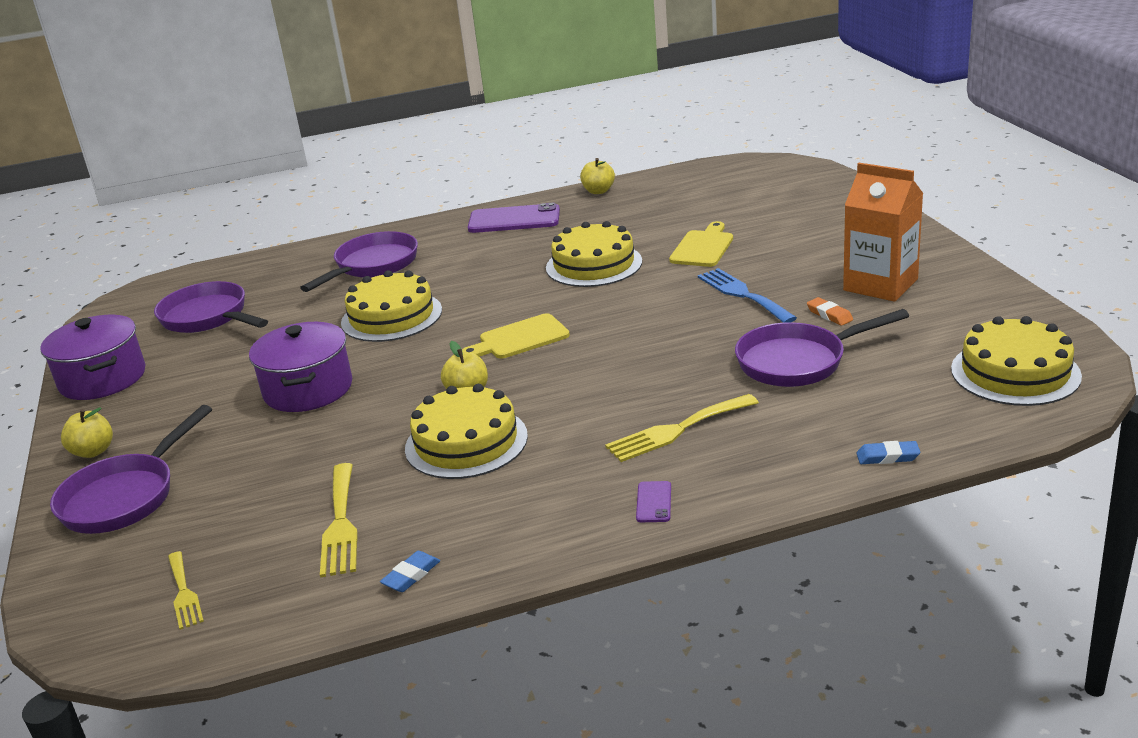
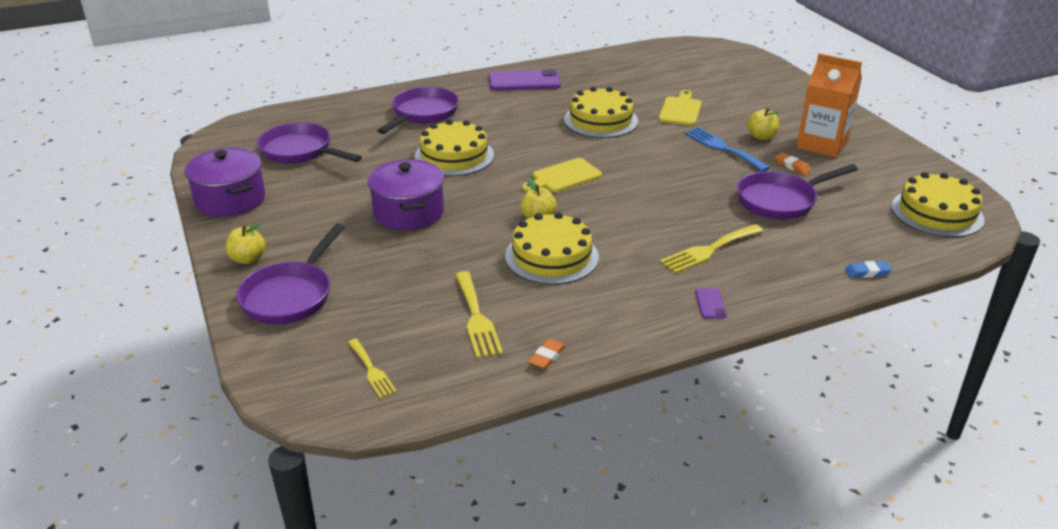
camera: 10 degrees left, 5 degrees up
(411, 575) = (547, 357): blue eraser -> orange eraser
(598, 191) = (583, 61): yellow apple -> yellow apple (761, 137)

